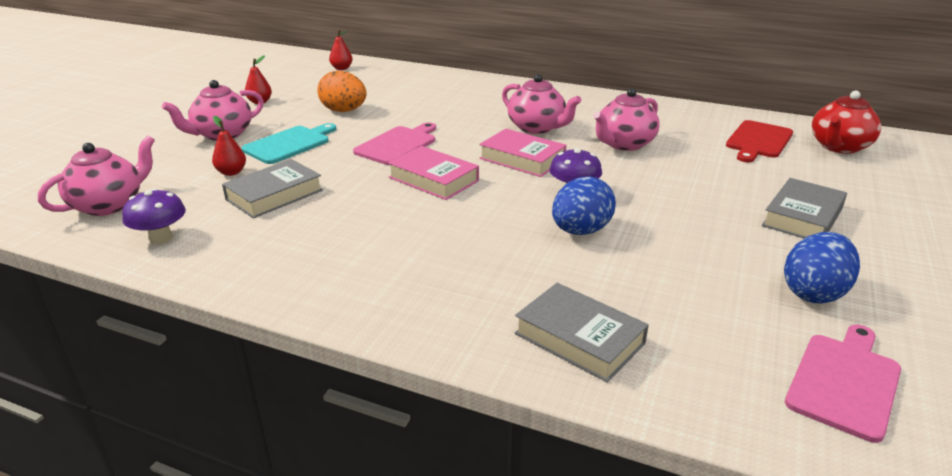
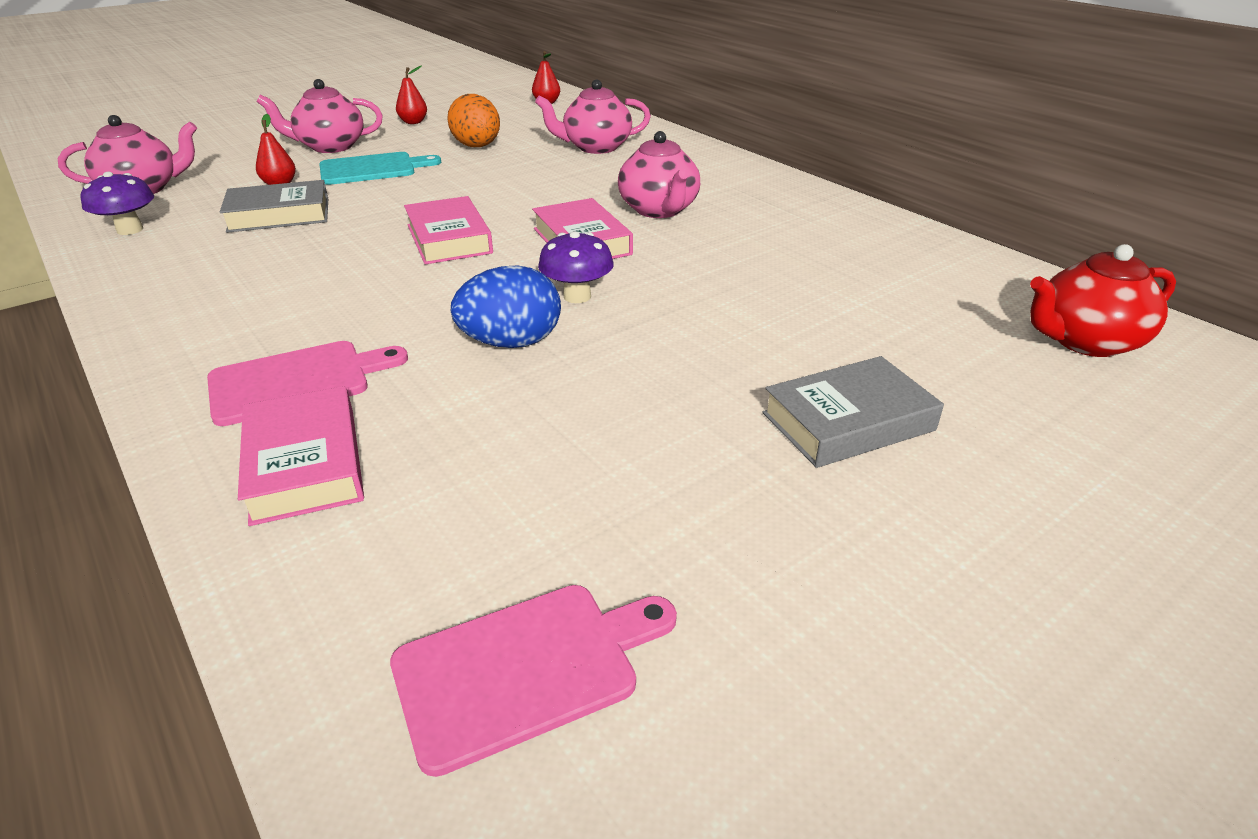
camera: 30 degrees right, 5 degrees up
(397, 144) = (473, 193): pink cutting board -> pink cutting board (297, 381)
(579, 338) = (305, 464): grey book -> pink book
(624, 144) = (739, 255): pink teapot -> pink teapot (596, 147)
(758, 141) = (952, 299): red cutting board -> none
(814, 293) = (687, 530): blue egg -> none

